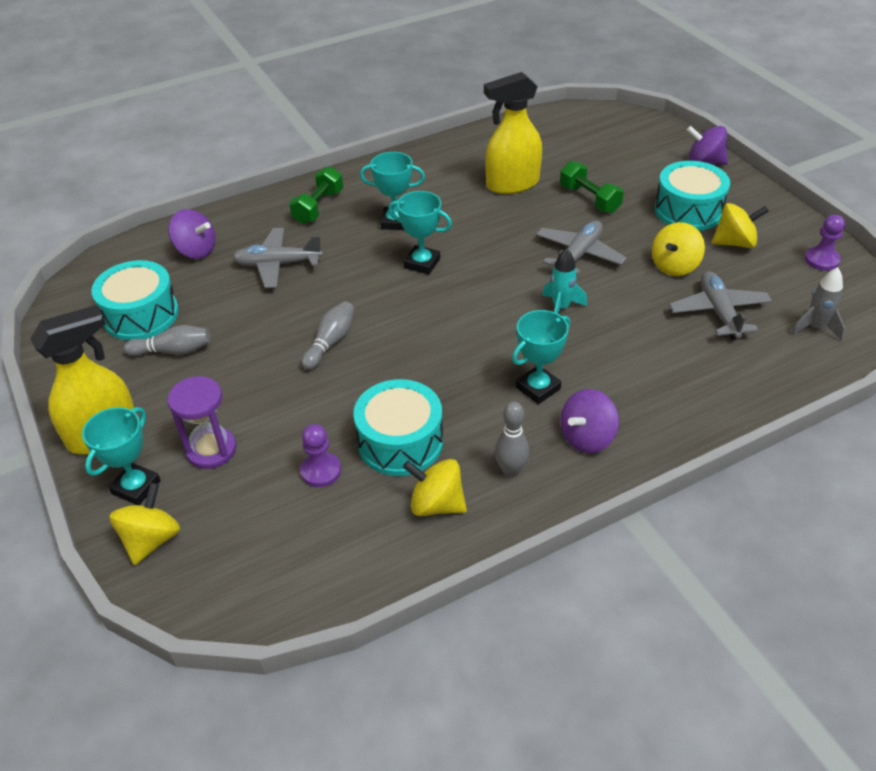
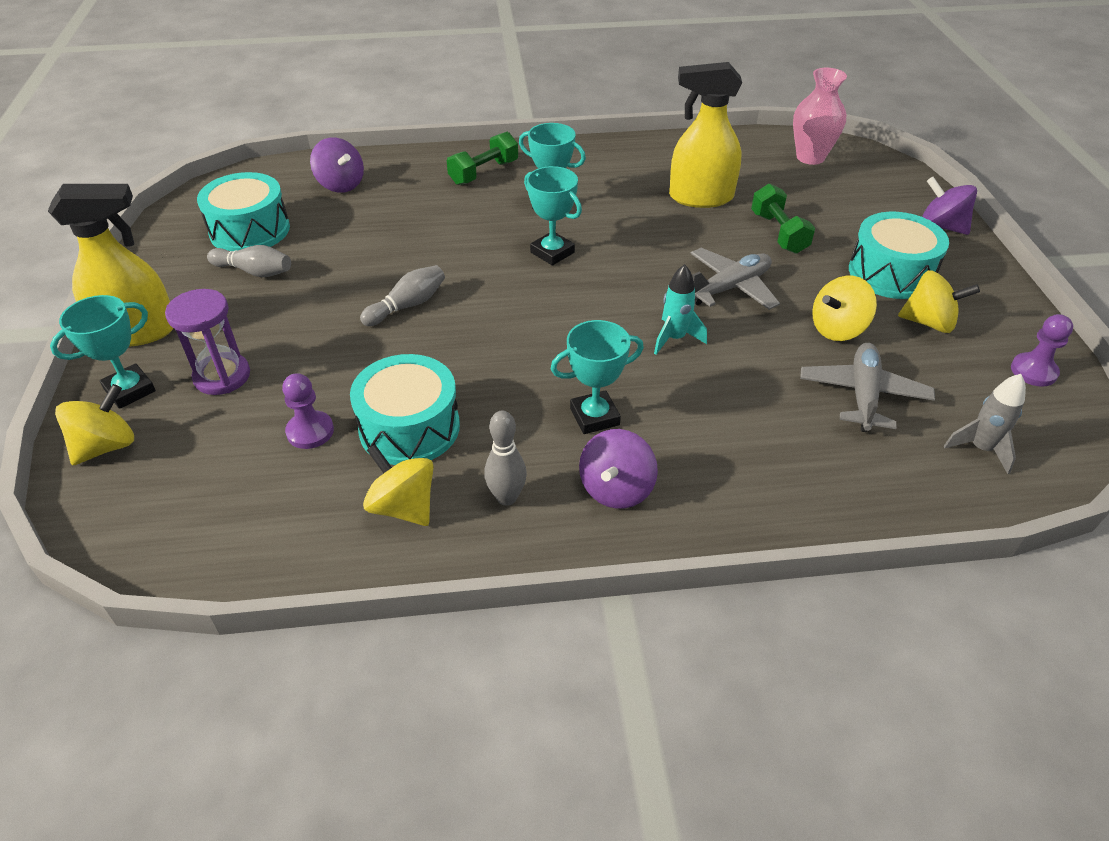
camera: 20 degrees right, 0 degrees up
(278, 264) = (408, 217): grey plane -> none
(578, 127) = (810, 157): none -> pink vase
(587, 438) = (616, 489): purple spinning top -> purple spinning top turned 45 degrees counterclockwise

